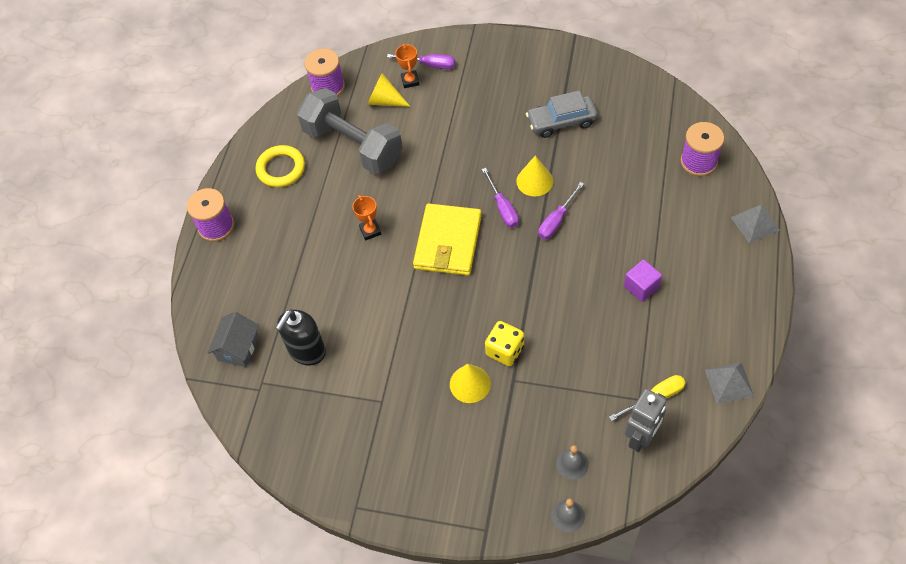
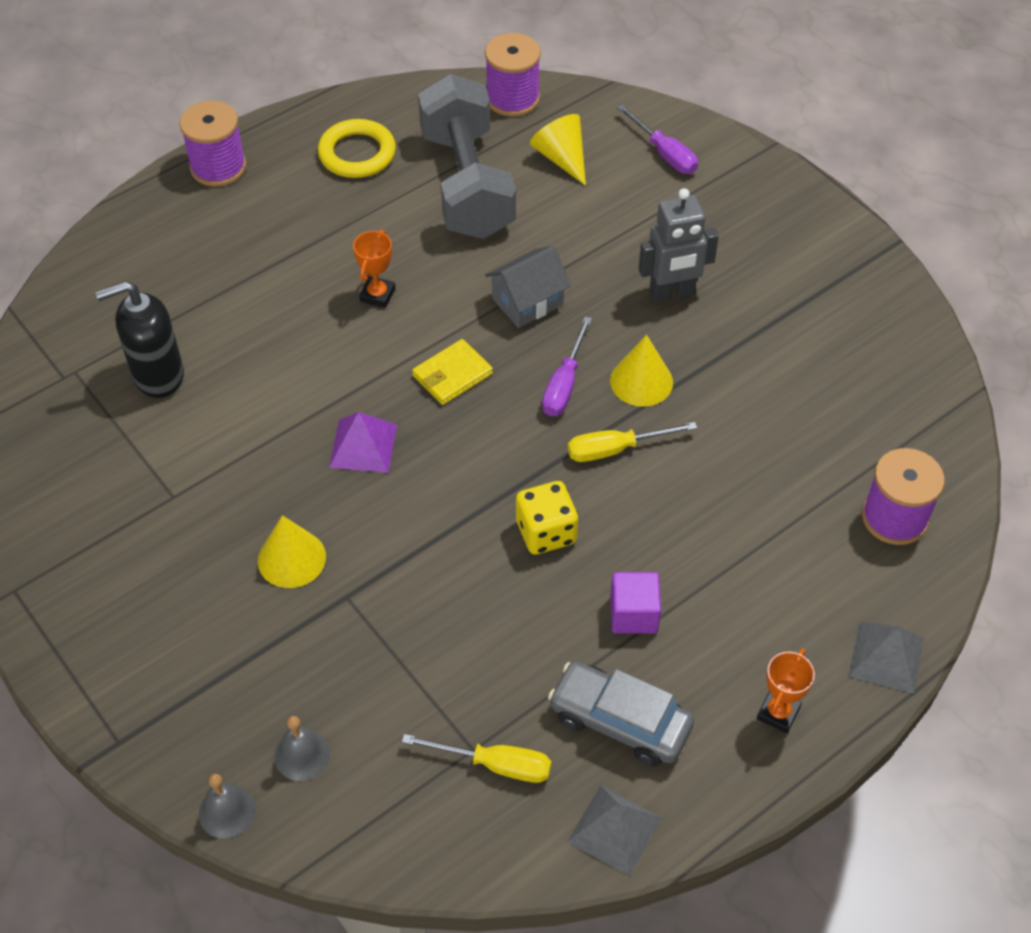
camera: 35 degrees right, 5 degrees down
(238, 348) = (93, 315): grey house -> grey house (527, 301)
(410, 81) = (618, 156): orange trophy -> orange trophy (778, 713)
(444, 306) = (363, 445): none -> purple pyramid
(448, 242) = (452, 375): yellow wallet -> yellow wallet, size x0.54
(505, 350) = (375, 553): yellow dice -> yellow dice (546, 532)
(556, 220) = (615, 449): purple screwdriver -> yellow screwdriver
(561, 122) = (758, 334): grey car -> grey car (619, 721)
(641, 437) = (421, 798): grey robot -> grey robot (672, 293)

